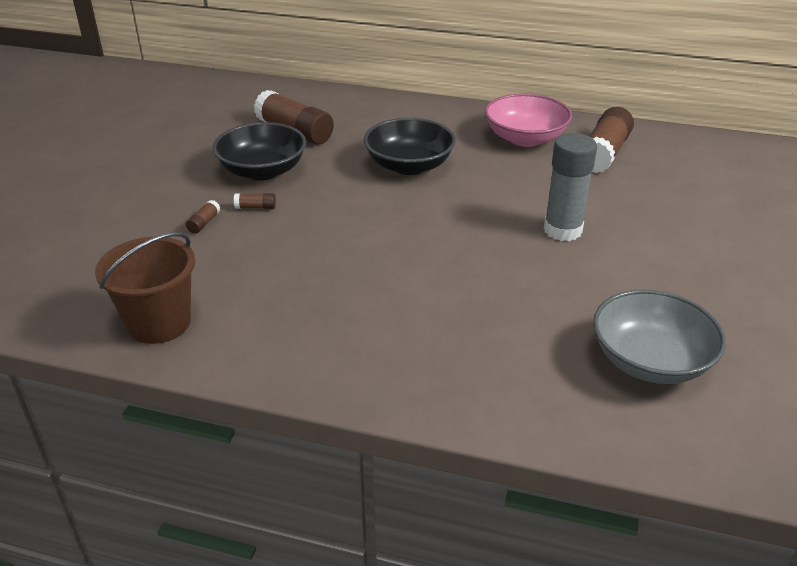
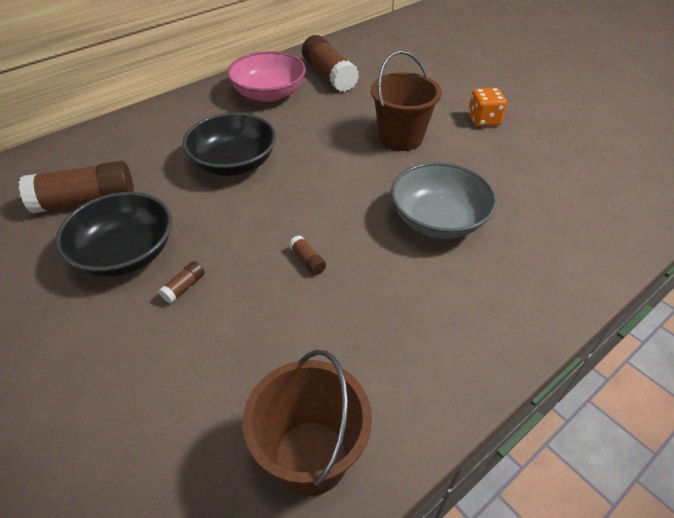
camera: 55 degrees left, 10 degrees up
(204, 223) = (166, 340): brown glue stick -> brown glue stick (307, 260)
(562, 230) = (400, 138): grey glue stick -> brown bucket
(650, 361) = (568, 177): grey bowl -> grey bowl (438, 220)
(673, 269) = (483, 120): none -> orange dice

